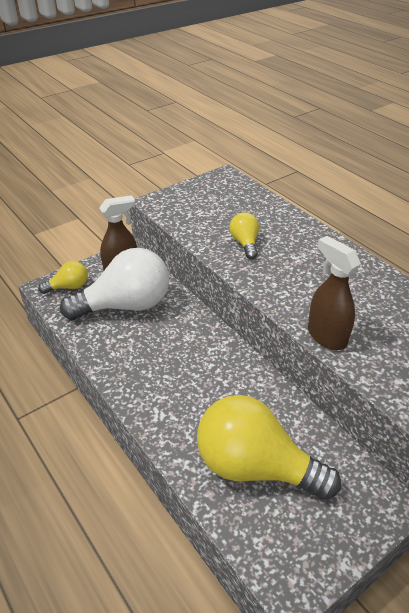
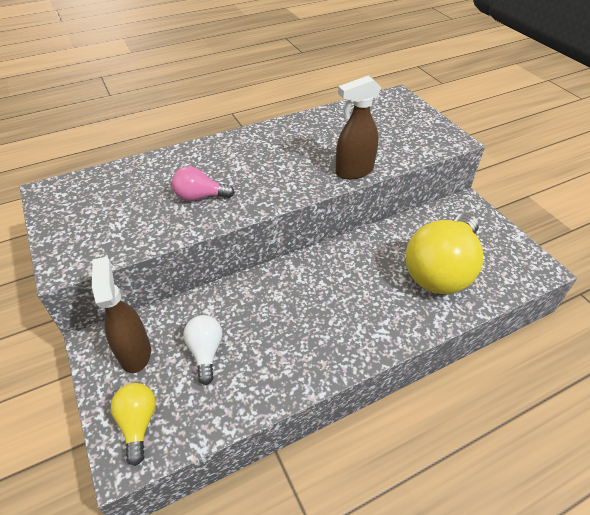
camera: 80 degrees left, 5 degrees up
(126, 305) = (206, 352): white light bulb -> white light bulb, size x0.48
(245, 243) = (200, 197): yellow light bulb -> pink light bulb

